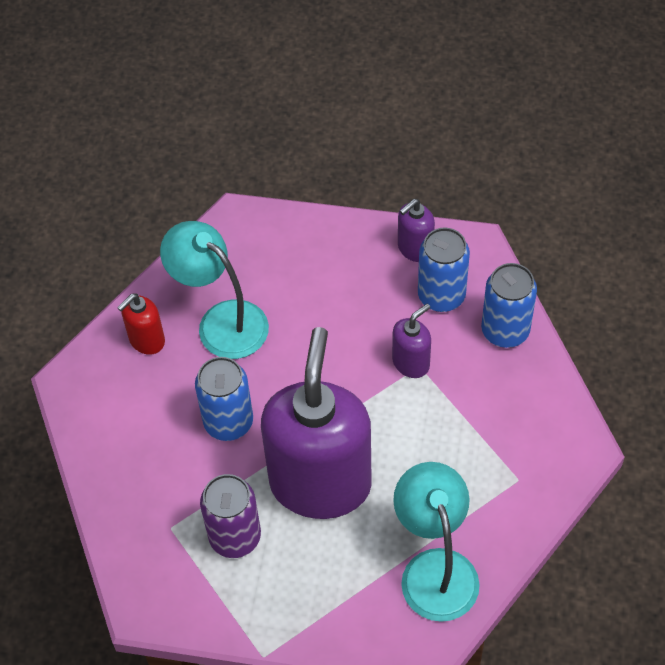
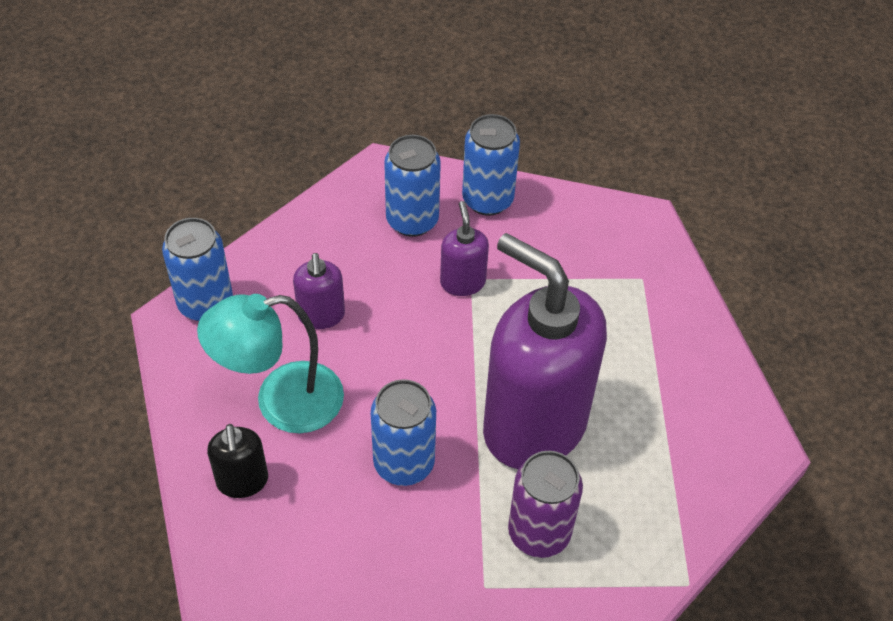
camera: 60 degrees left, 5 degrees down
(146, 340) = (242, 481): red soap dispenser -> black soap dispenser
(264, 226) = (205, 304): none -> blue can
(414, 249) = (345, 209): purple soap dispenser -> purple soap dispenser (321, 315)
(435, 568) = (688, 389): turquoise lamp -> none

